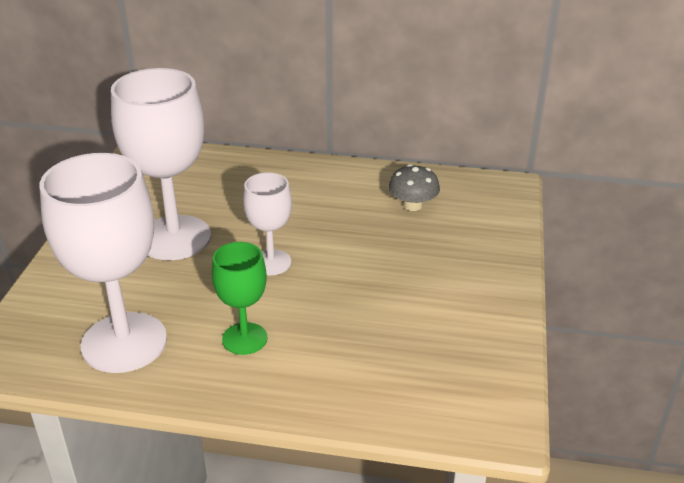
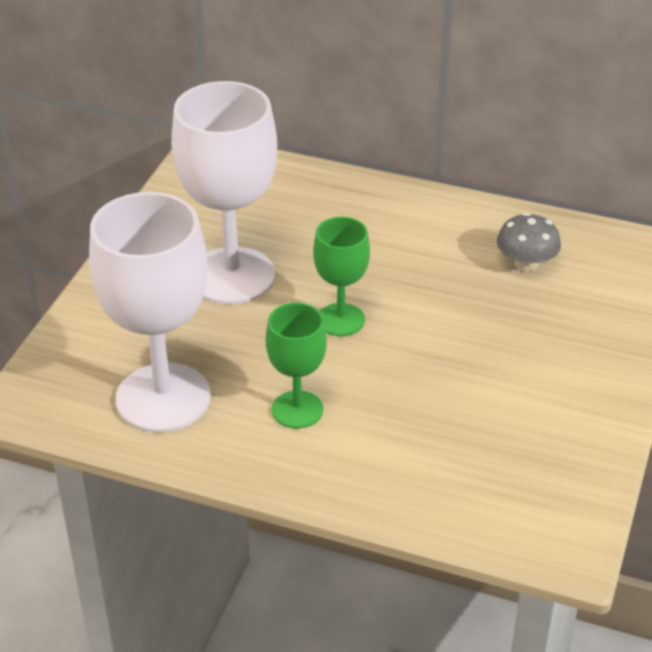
camera: 10 degrees right, 5 degrees up
(271, 262) = (340, 320): white goblet -> green goblet

